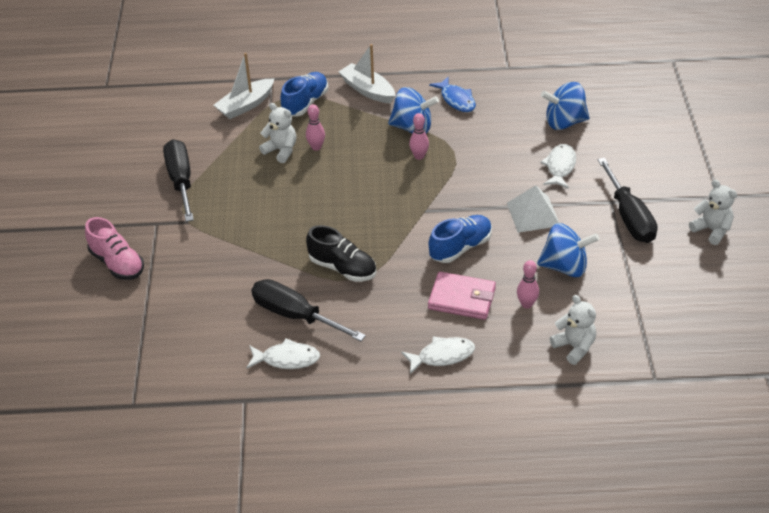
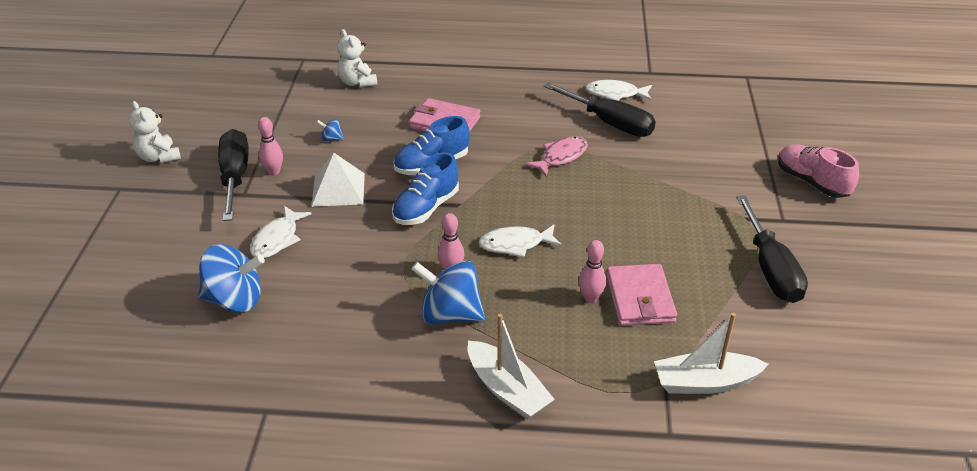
camera: 175 degrees left, 5 degrees down
(246, 105) = (705, 382): white boat -> white boat turned 150 degrees counterclockwise
(281, 150) = (640, 298): white teddy bear -> pink wallet
(305, 103) = (608, 375): blue shoe -> blue shoe (426, 208)
(342, 268) = (561, 157): black shoe -> pink fish
(442, 356) = (475, 86): white fish -> white fish (515, 244)
(456, 100) = (372, 355): blue fish -> none
(526, 304) = (384, 114): pink bowling pin -> pink bowling pin (274, 172)
(565, 267) = (331, 139): blue spinning top -> blue spinning top, size x0.44

